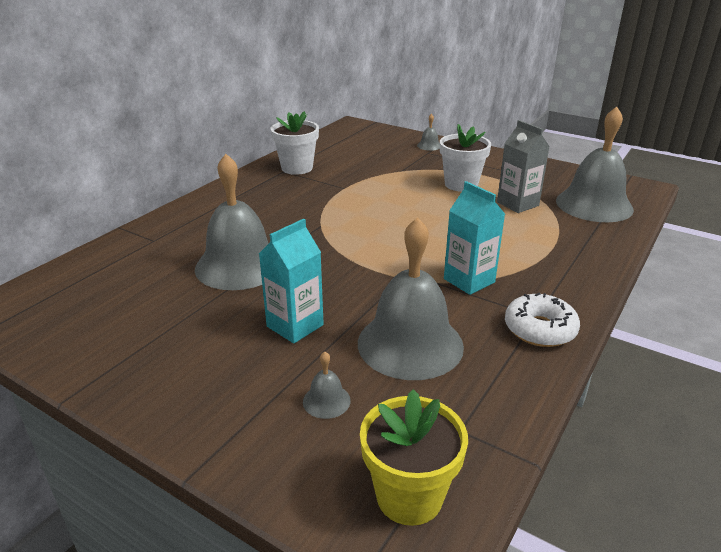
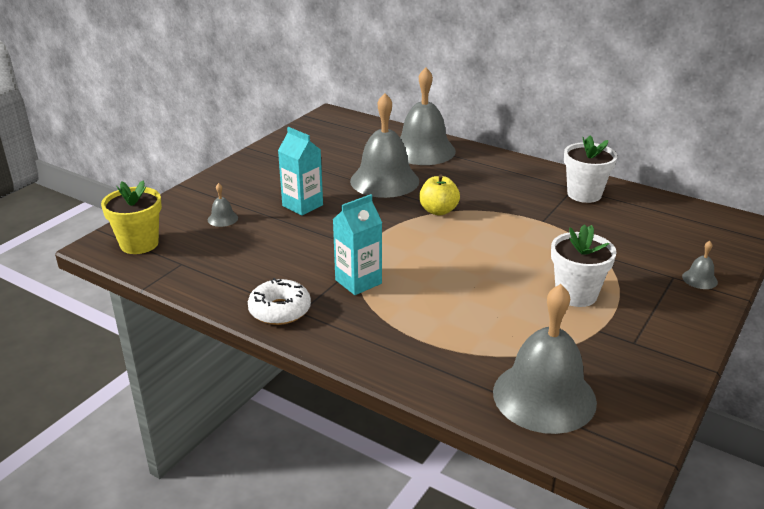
camera: 90 degrees right, 0 degrees up
(320, 234) = (438, 211): none -> yellow apple
(410, 344) = (273, 249): grey bell -> grey bell (423, 150)
(517, 204) = (530, 331): grey carton -> none

